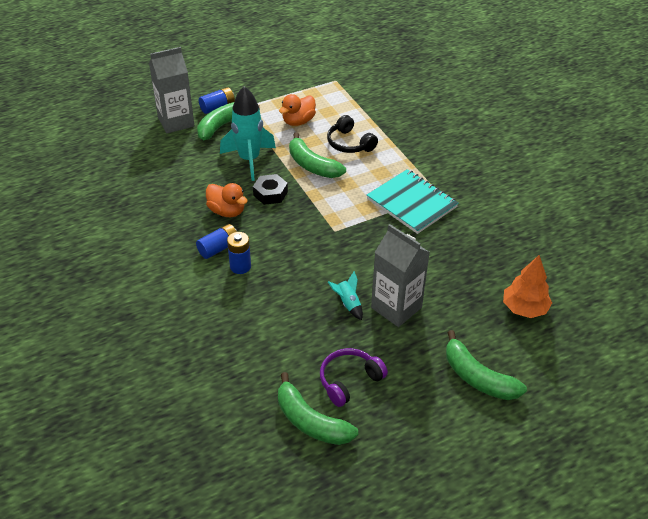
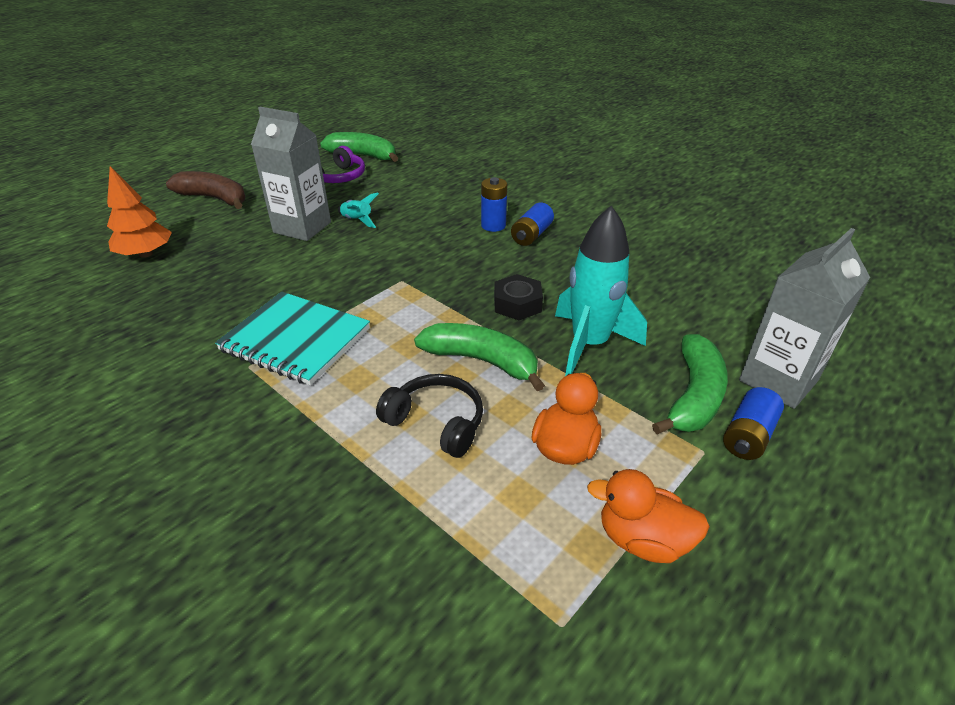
camera: 160 degrees right, 5 degrees down
(227, 211) = (556, 270): orange duck -> orange duck (642, 539)
(478, 377) = (214, 198): green banana -> brown banana

